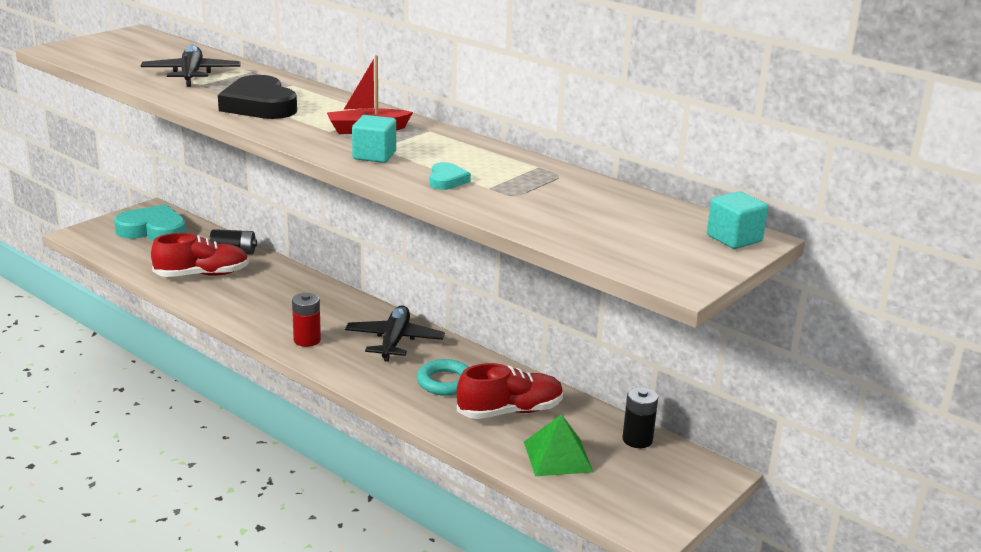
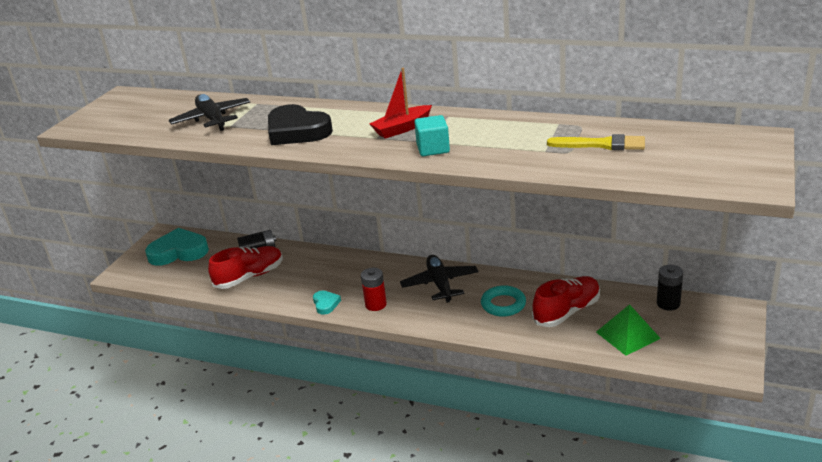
camera: 15 degrees left, 5 degrees up
(447, 180) = (509, 154): turquoise heart -> turquoise heart (326, 304)
(559, 198) = (602, 144): none -> yellow brush
(734, 238) = (751, 141): turquoise cube -> none

